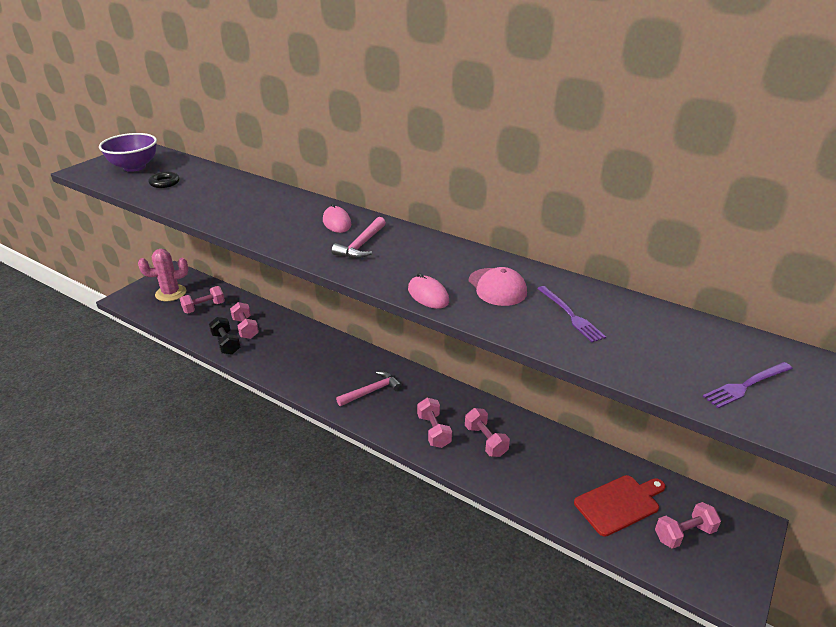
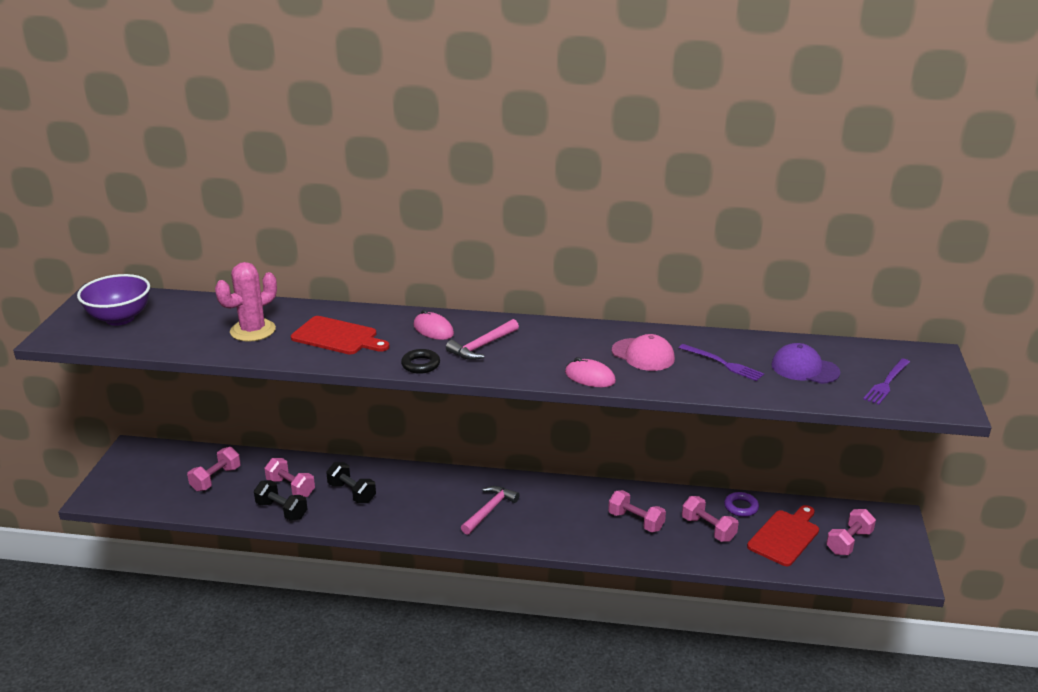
camera: 25 degrees left, 5 degrees down
(164, 183) = (184, 329): black ring -> black ring (420, 365)
(171, 293) = (155, 474): pink cactus -> pink cactus (253, 330)
(260, 212) = (337, 337): none -> red cutting board
(283, 345) = (352, 493): none -> black dumbbell
(361, 245) = (482, 346): pink hammer -> pink hammer turned 45 degrees clockwise
(433, 431) = (580, 528): pink dumbbell -> pink dumbbell (708, 529)
(593, 459) = (741, 507): none -> purple ring
(657, 343) = (804, 368): none -> purple cap

